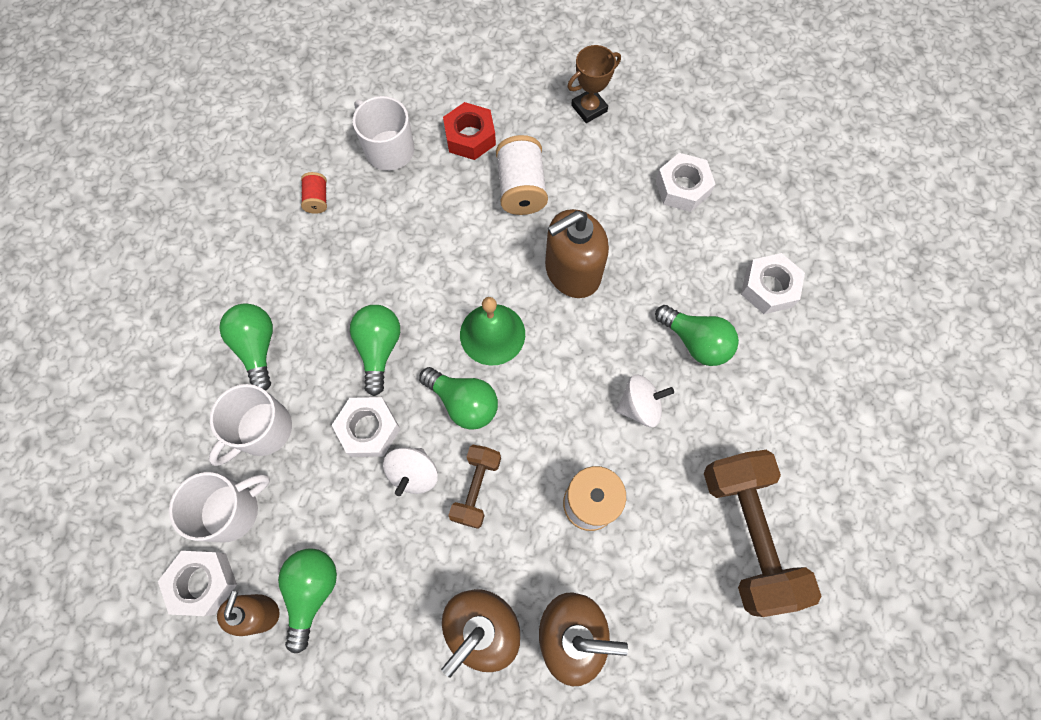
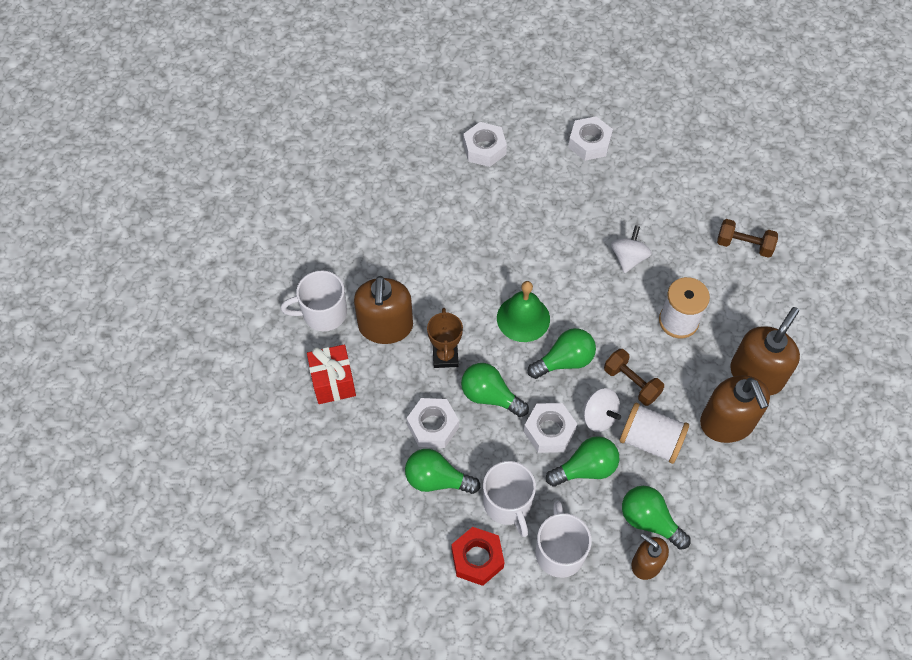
camera: 60 degrees left, 10 degrees down
(203, 582) = (604, 593): white nut -> white nut (433, 426)
(317, 199) = (333, 382): red spool -> red gift
(470, 137) = (351, 254): red nut -> red nut (477, 558)
(521, 188) = (418, 243): white spool -> white spool (650, 441)
(572, 272) = (506, 246): brown soap dispenser -> brown soap dispenser (385, 326)
(589, 108) = (381, 169): brown trophy -> brown trophy (445, 356)
(695, 342) = (602, 203): green light bulb -> green light bulb (585, 468)
(747, 533) = (744, 245): brown dumbbell -> brown dumbbell, size x0.53

